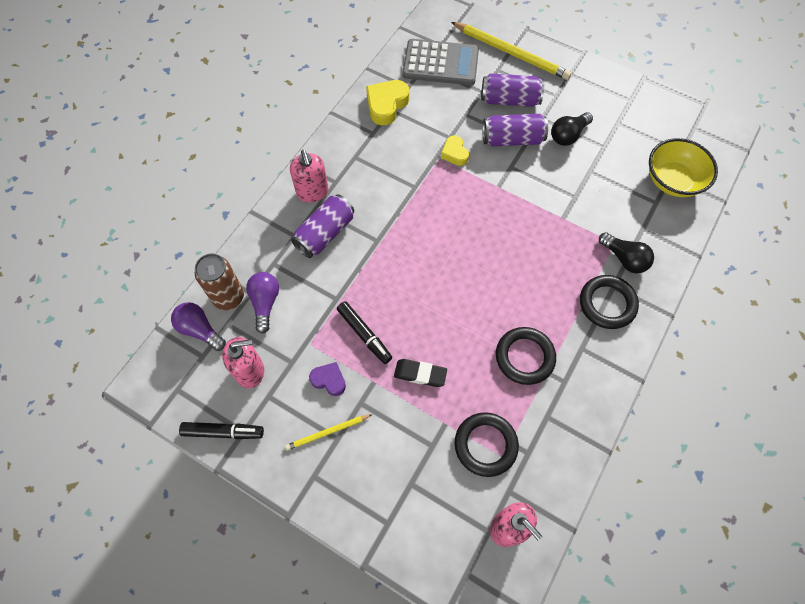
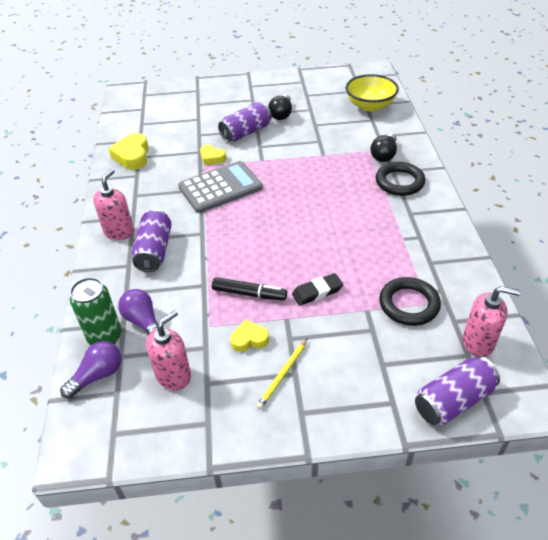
camera: 35 degrees left, 20 degrees down
(200, 330) = (98, 375): purple light bulb -> purple light bulb turned 135 degrees clockwise
(223, 432) = (189, 435): black marker -> none
(228, 297) = (105, 337): brown can -> green can
(312, 192) = (119, 232): pink soap dispenser -> pink soap dispenser turned 105 degrees counterclockwise
(329, 380) = (249, 339): purple heart -> yellow heart
(440, 63) = (153, 117): grey calculator -> grey calculator (220, 188)
(509, 100) = (223, 114): purple can -> purple can (453, 400)
(511, 53) = (199, 92): yellow pencil -> none
(524, 357) = (379, 239): black ring -> none
(624, 259) = (384, 155): black light bulb -> black light bulb turned 105 degrees clockwise

